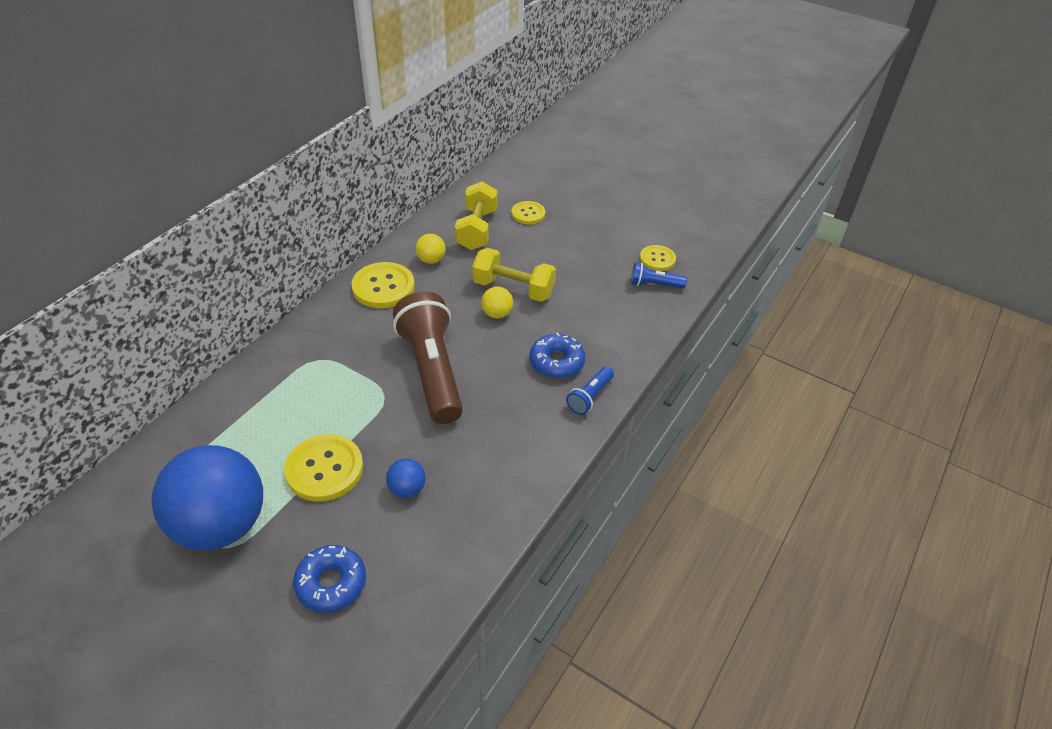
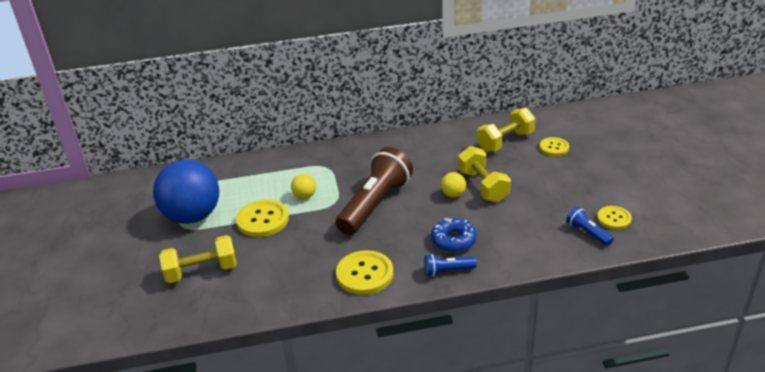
camera: 50 degrees right, 10 degrees down
(331, 583) = (201, 271): blue donut -> yellow dumbbell
(383, 287) = (406, 147): yellow button -> yellow button (364, 274)
(407, 489) = (287, 253): blue ball -> none
(431, 260) = (453, 146): yellow ball -> yellow ball (304, 196)

